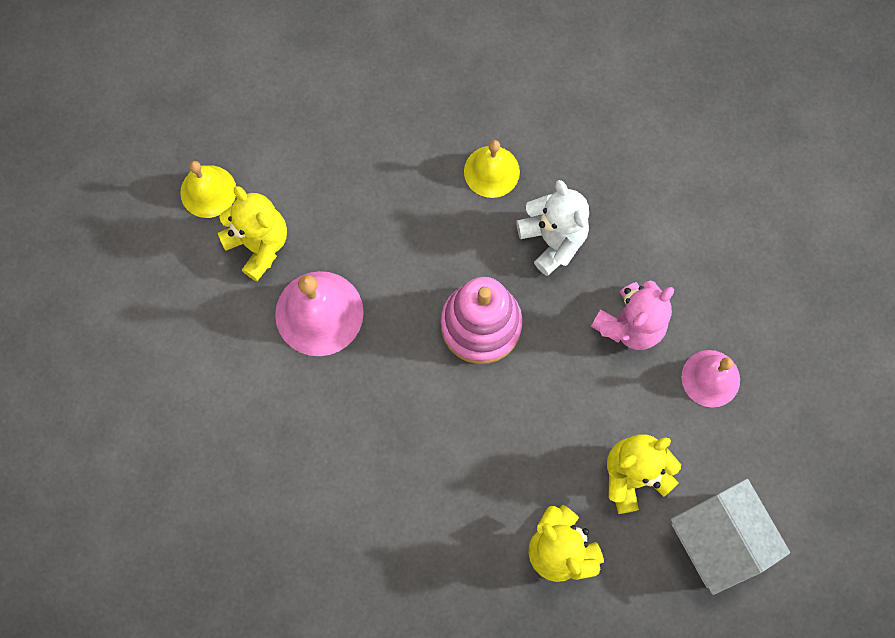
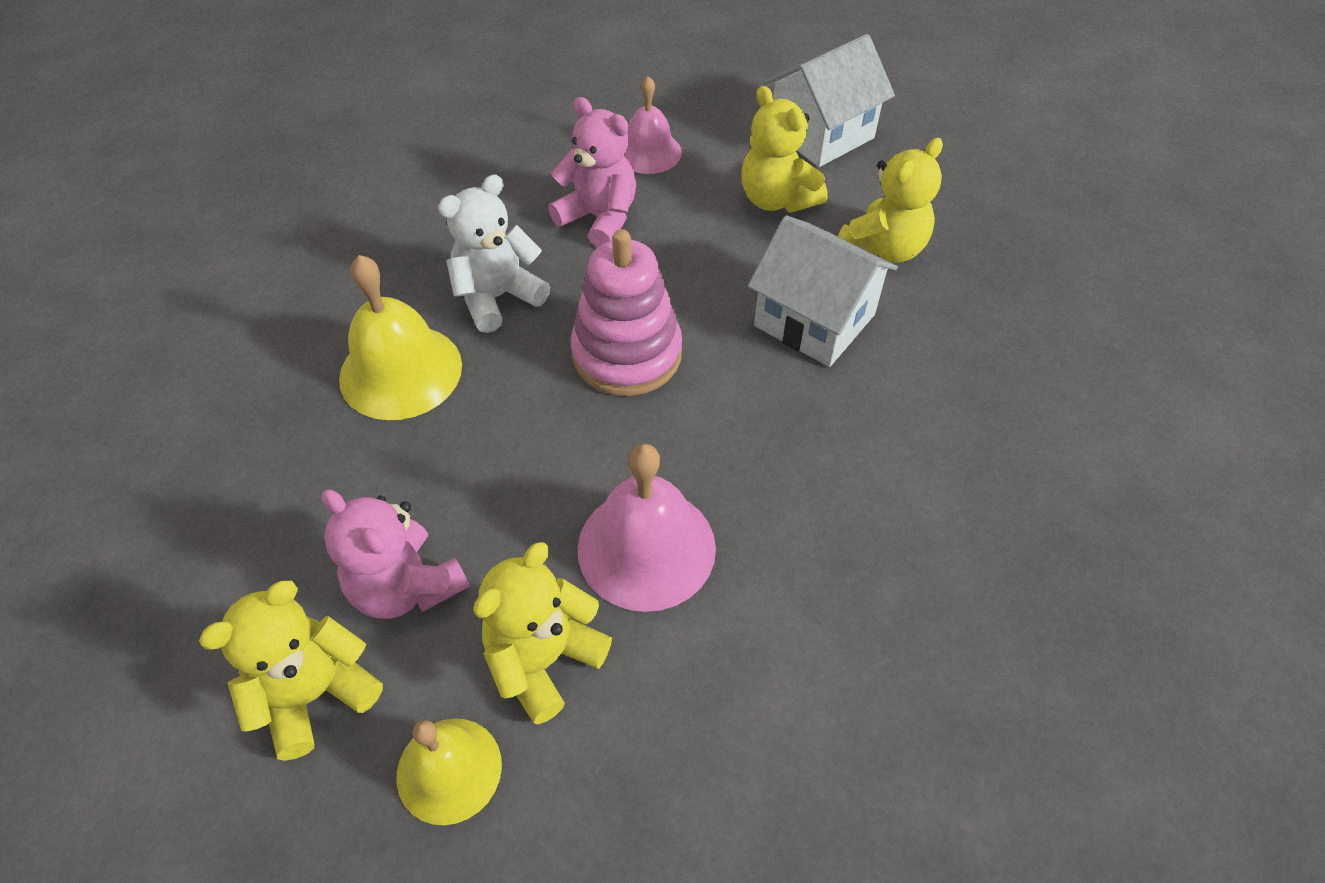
camera: 100 degrees left, 20 degrees down
(266, 124) = (315, 693): none -> yellow teddy bear
(322, 172) = (406, 586): none -> pink teddy bear
(491, 171) = (400, 371): yellow bell -> yellow bell, size x1.53
(491, 470) = (814, 320): none -> white house

